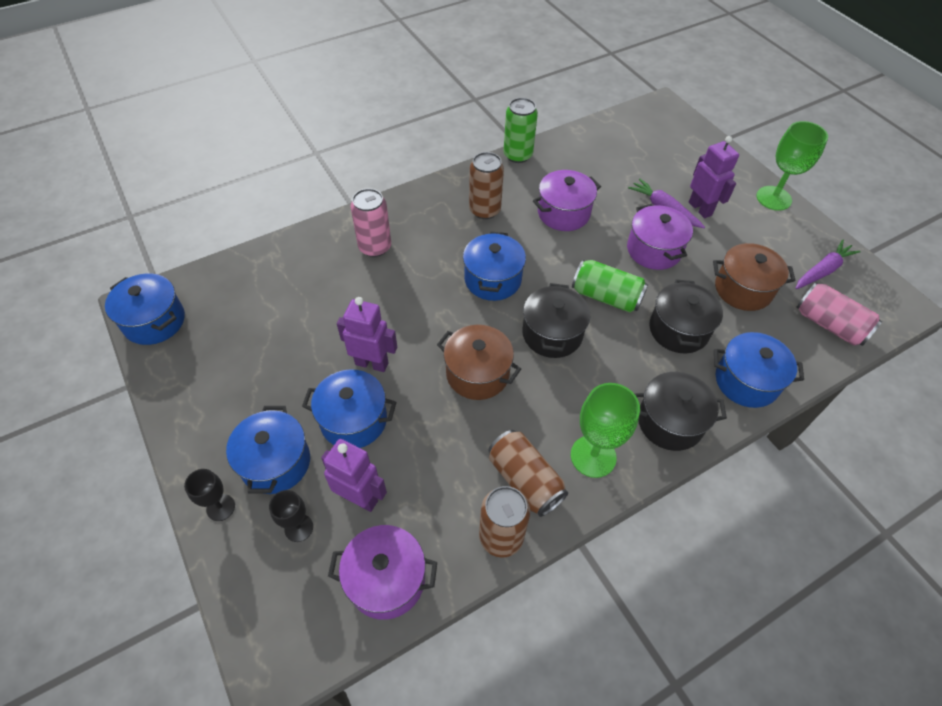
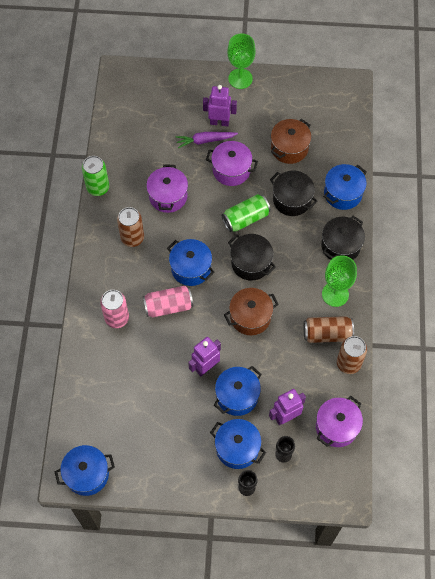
camera: 55 degrees left, 10 degrees up
(822, 271) = (305, 100): purple carrot -> none
(829, 324) = (338, 127): pink can -> pink can (168, 306)

